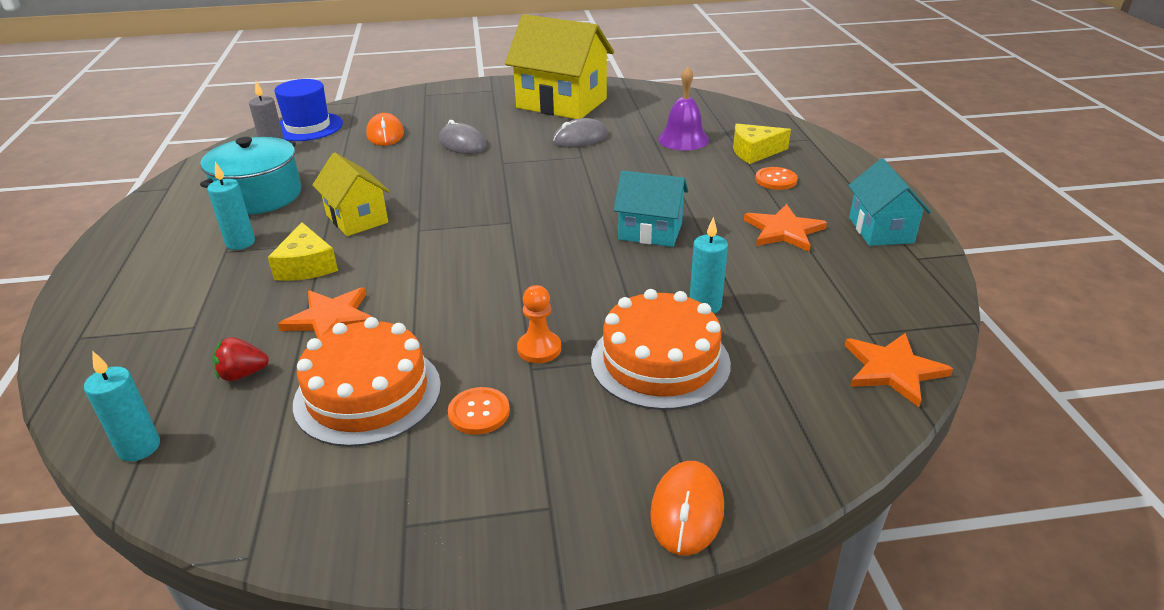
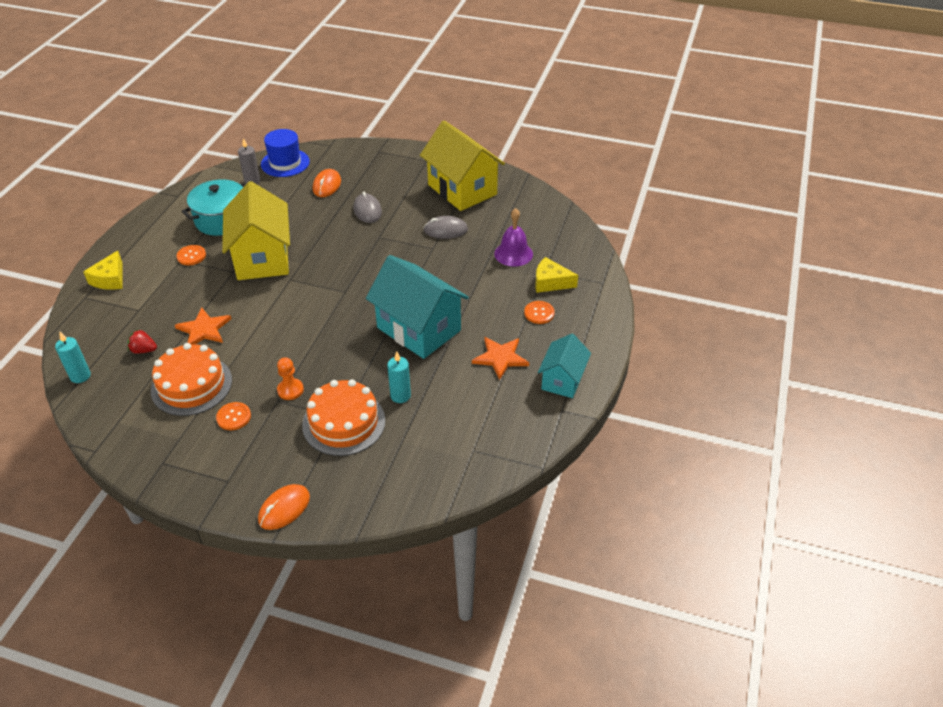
camera: 25 degrees right, 10 degrees up
(240, 243) = (191, 256): turquoise candle -> orange button
(306, 266) = (214, 286): yellow cheese -> yellow cheese (110, 279)
(357, 219) = (262, 258): yellow house -> yellow house, size x1.75
(650, 232) = (419, 329): turquoise house -> turquoise house, size x1.75
(893, 370) = (460, 478): orange star -> none

